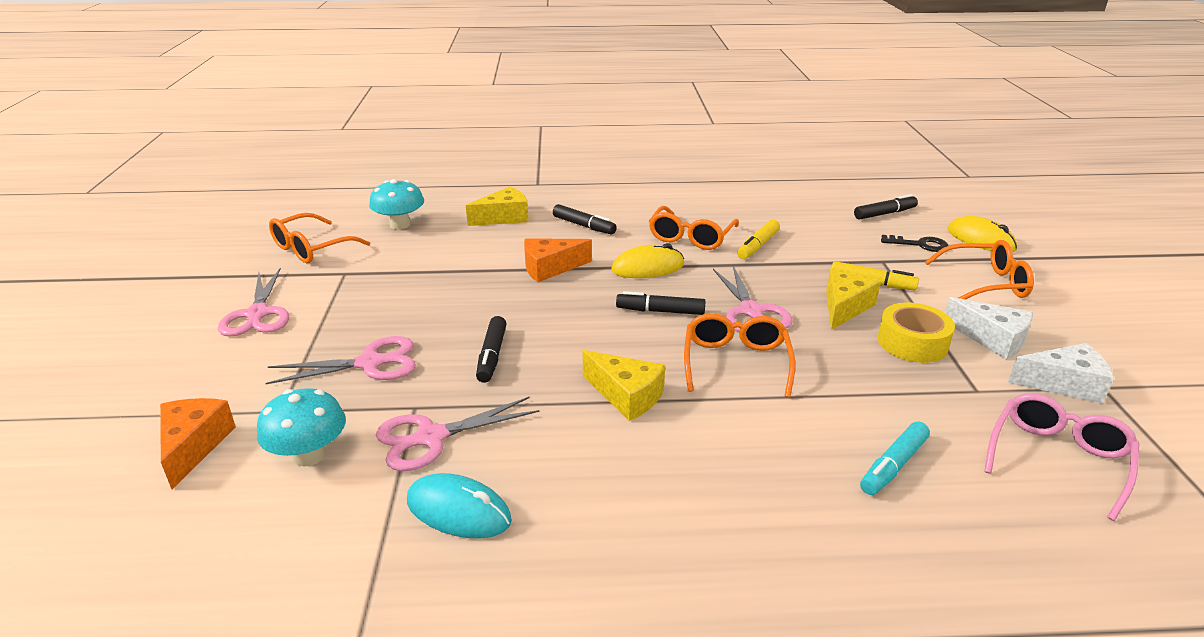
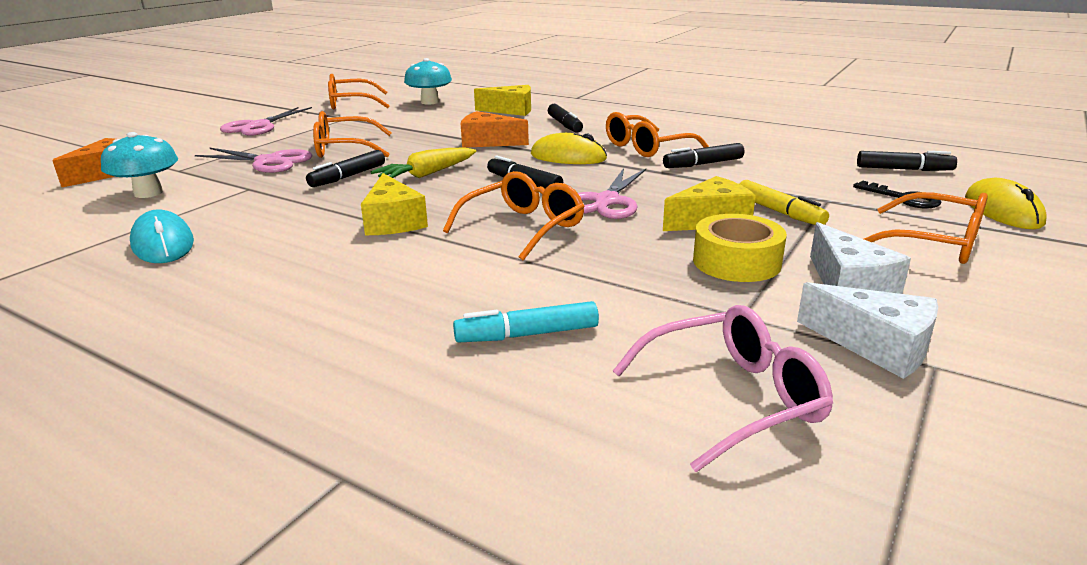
camera: 35 degrees right, 5 degrees down
(422, 319) = (344, 149): none -> orange glasses
(431, 437) = (225, 205): pink scissors -> none
(561, 328) = (426, 174): none -> yellow carrot
(757, 246) = (703, 164): yellow marker -> black marker

